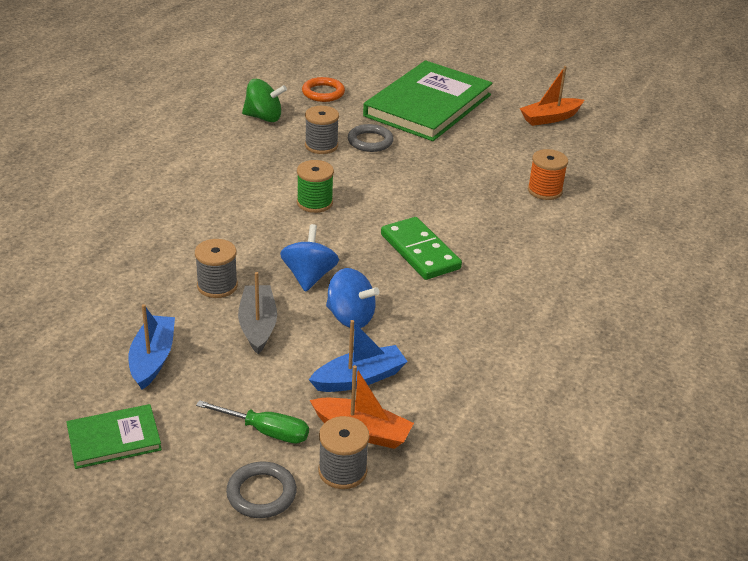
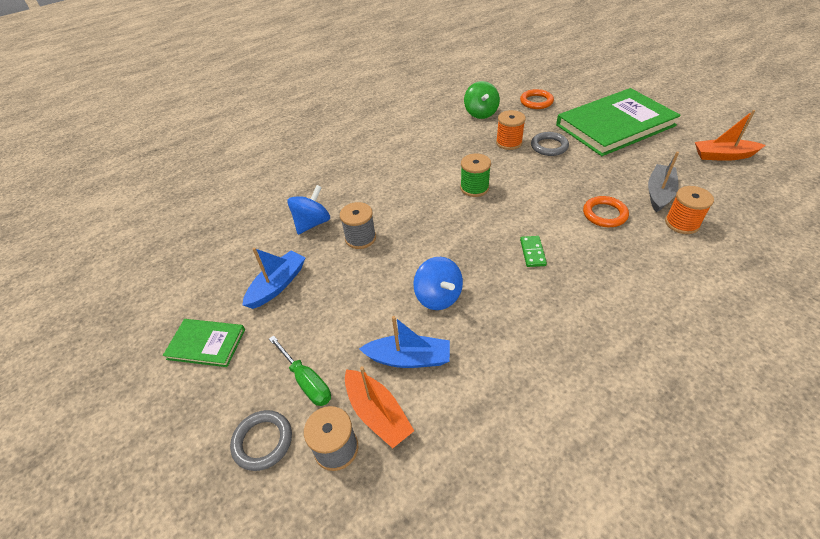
camera: 35 degrees right, 10 degrees up
(258, 325) = (365, 281): grey boat -> grey boat (659, 193)
(264, 117) = (481, 113): green spinning top -> green spinning top turned 45 degrees clockwise
(309, 276) = (430, 250): blue spinning top -> blue spinning top (312, 223)
(321, 145) = (509, 142): grey spool -> orange spool
(420, 252) = (532, 252): green domino -> green domino, size x0.52
(469, 199) = (604, 214): none -> orange ring

